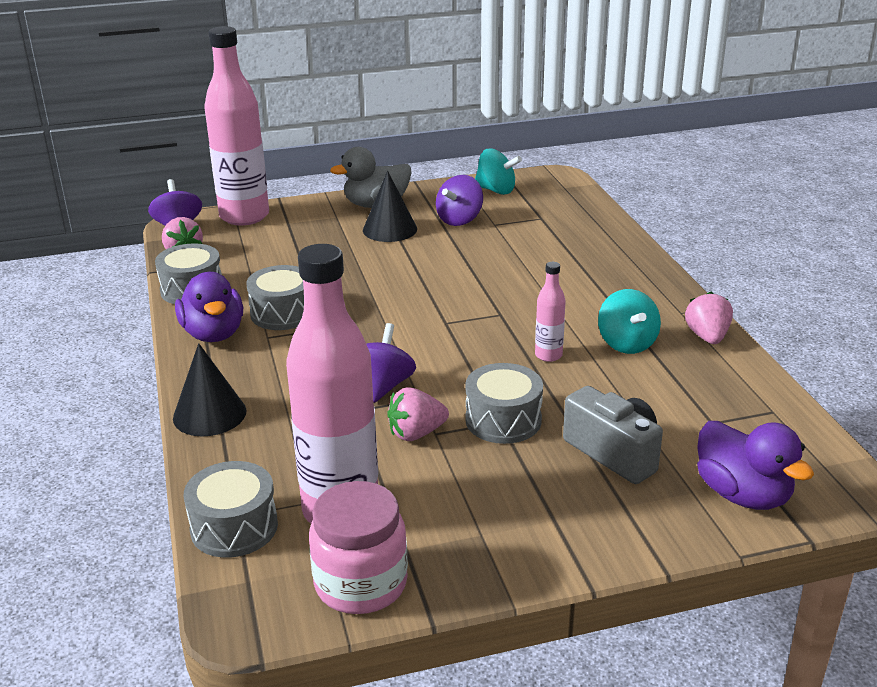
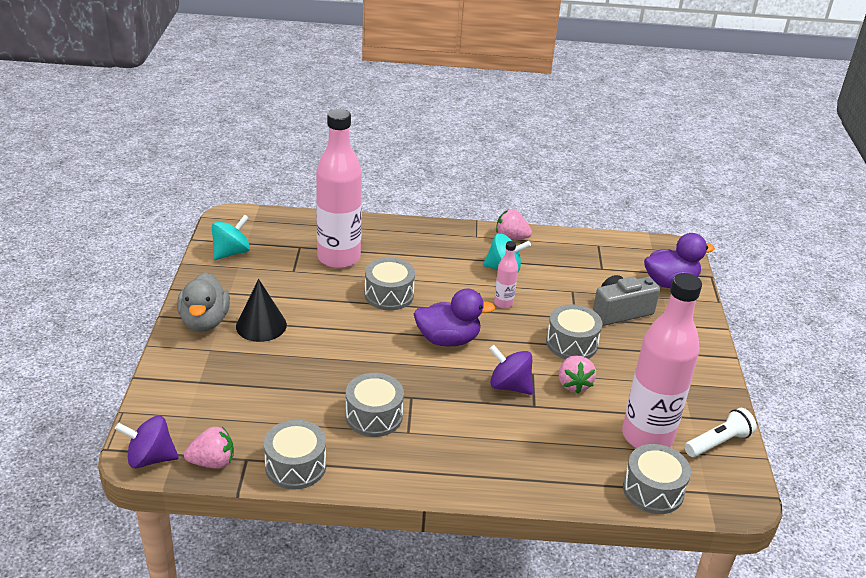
camera: 75 degrees left, 5 degrees up
(209, 414) = (511, 483): black cone -> none
(213, 334) = (387, 463): purple duck -> purple duck (448, 339)
(244, 216) = (161, 407): pink bottle -> pink bottle (339, 258)
(361, 584) = (718, 442): pink jar -> white flashlight
(459, 220) = (272, 285): purple spinning top -> none
(498, 281) = (389, 295): none -> grey drum

